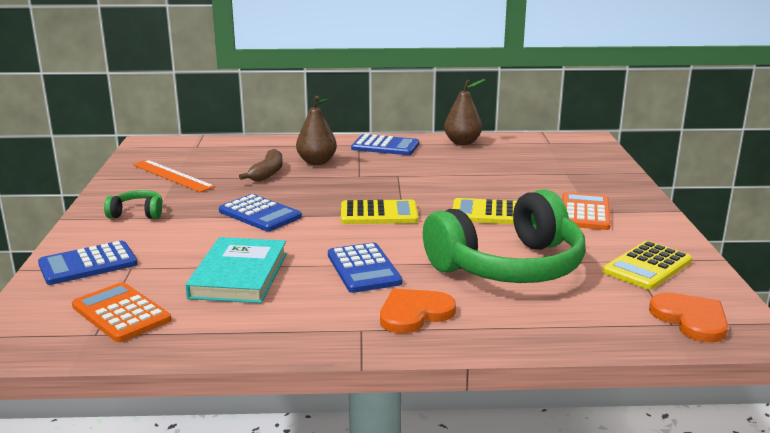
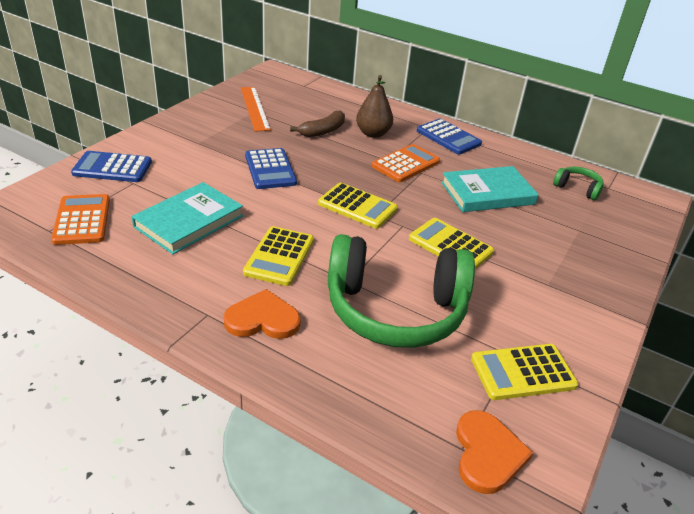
camera: 30 degrees right, 15 degrees up
(137, 213) = (192, 135): green headphones -> green headphones (577, 188)
(363, 269) = (279, 256): blue calculator -> yellow calculator
(462, 142) = (522, 157): brown pear -> none
(469, 172) = (487, 193): none -> turquoise book
(585, 212) = (540, 283): orange calculator -> orange calculator (406, 164)

